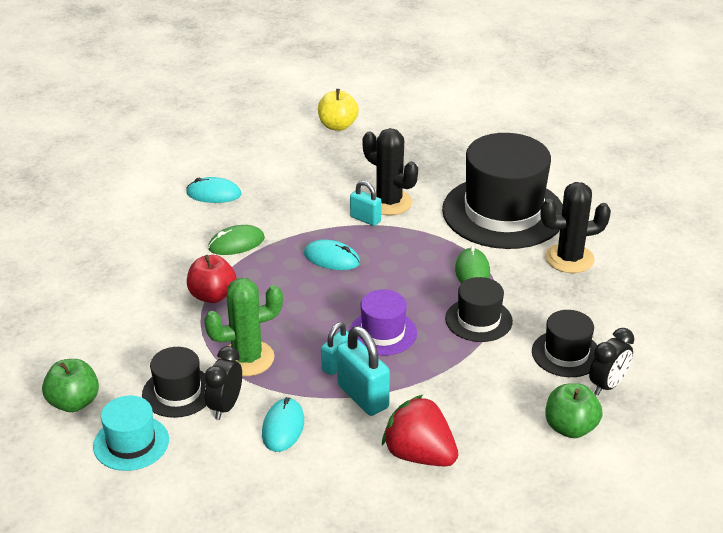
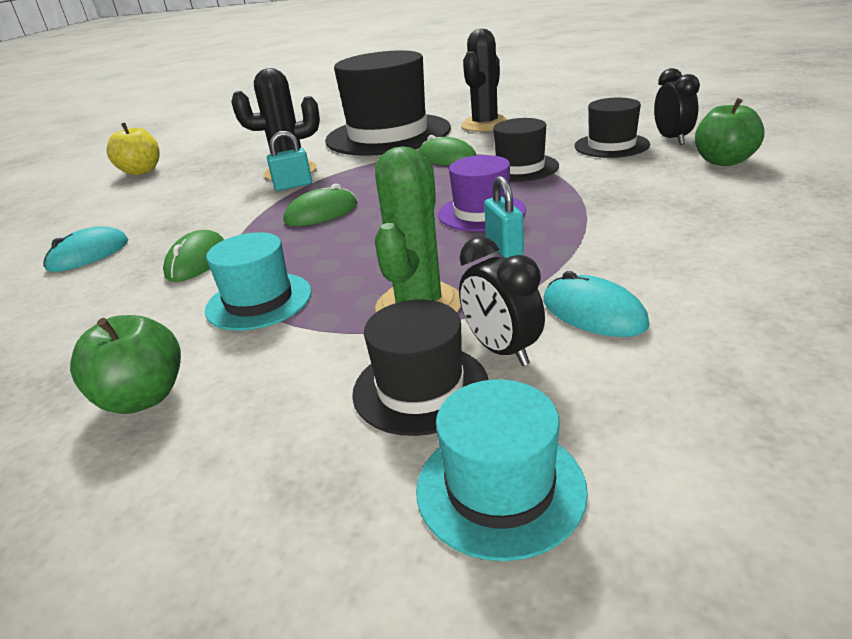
camera: 50 degrees left, 5 degrees down
(74, 402) = (301, 539): green apple -> green apple (143, 397)
(212, 296) = (259, 301): red apple -> turquoise hat
(331, 258) = (321, 213): turquoise mouse -> green mouse
(362, 396) = (581, 245): turquoise padlock -> none
(419, 455) = (720, 235): red strawberry -> none

